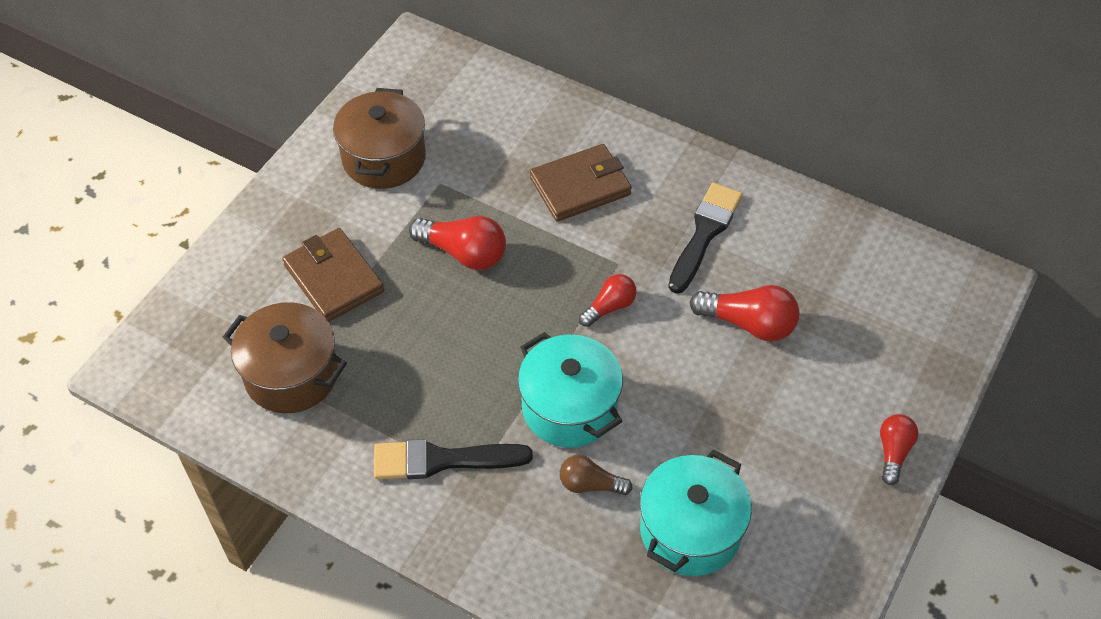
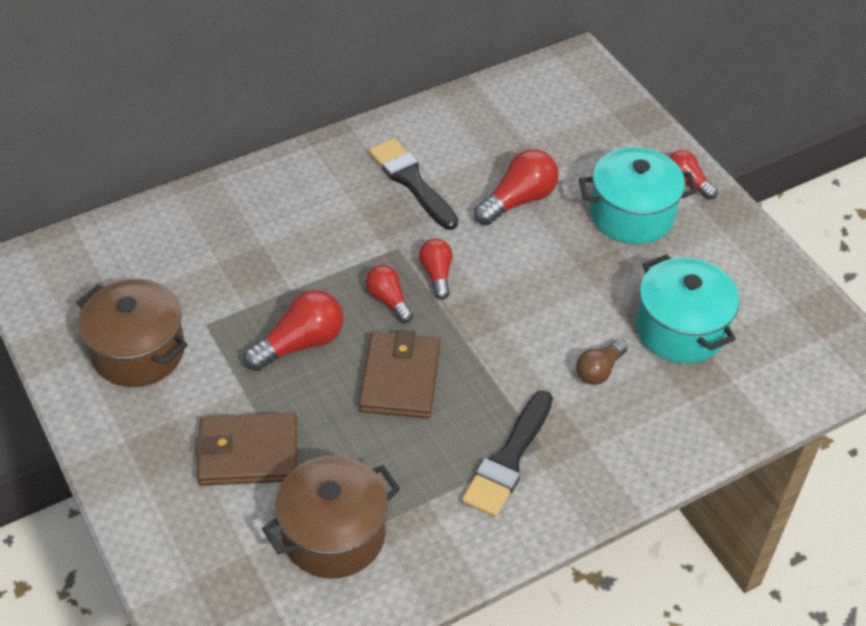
camera: 60 degrees left, 5 degrees down
(554, 288) = (389, 300): none -> red light bulb
(569, 407) = (517, 348): turquoise pot -> turquoise pot (632, 214)
(580, 186) = (296, 232): brown wallet -> brown wallet (400, 379)

